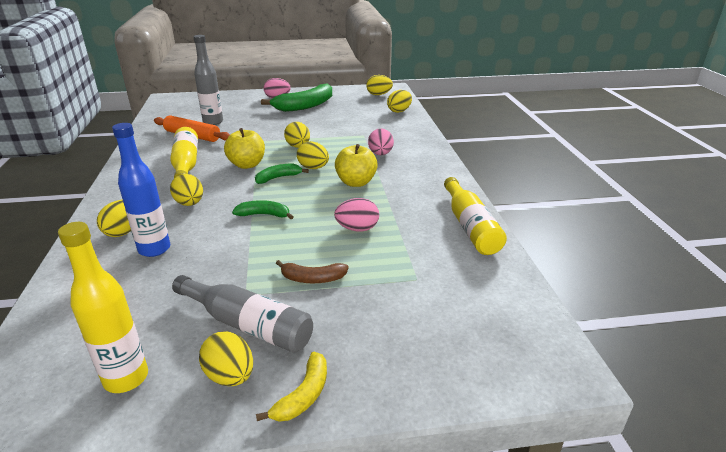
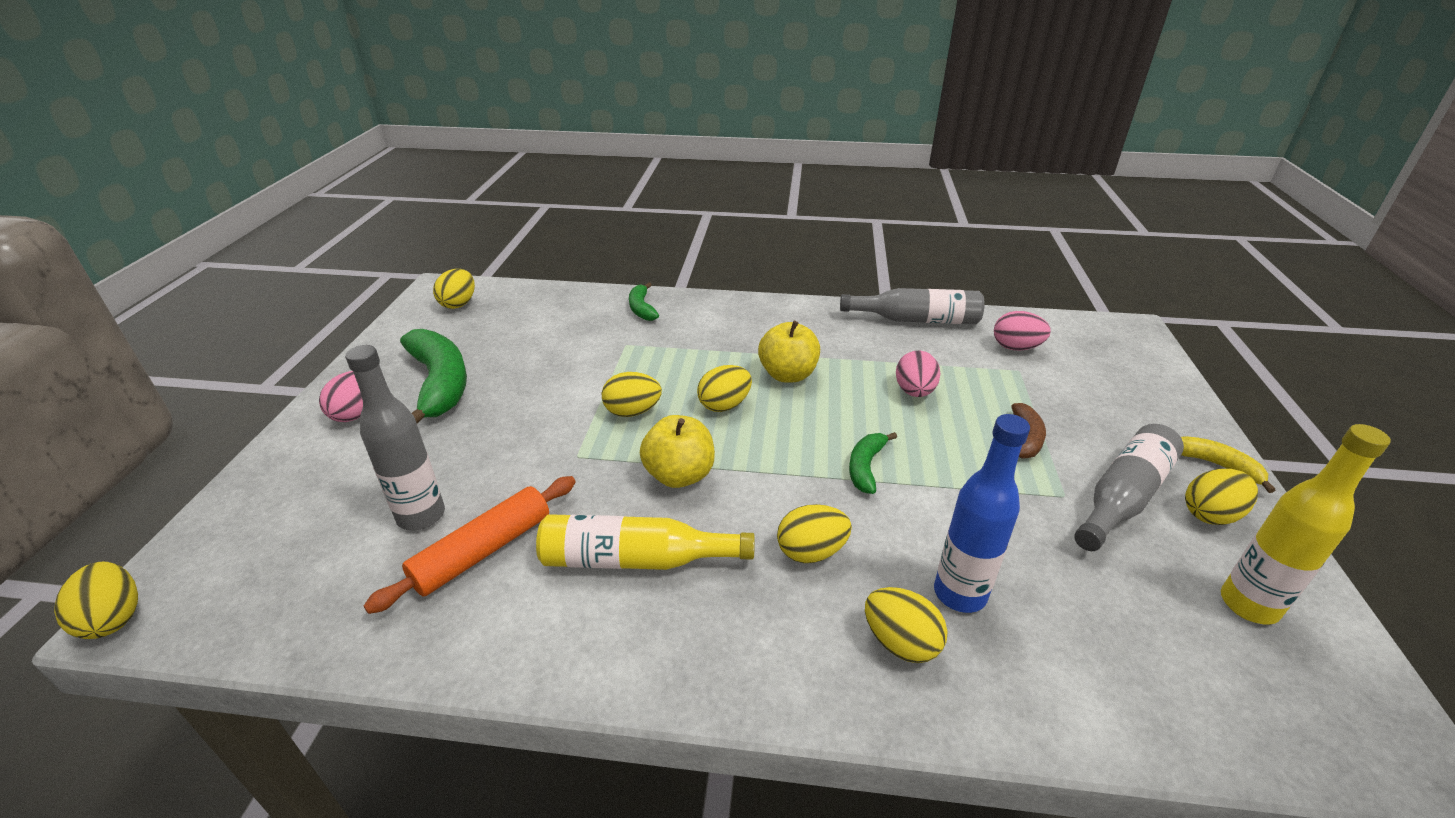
camera: 75 degrees left, 5 degrees up
(278, 178) = (746, 443): green banana -> green banana (642, 308)
(380, 154) = (704, 341): pink egg -> pink egg (1016, 347)
(399, 111) = (551, 300): yellow egg -> yellow egg (114, 618)
(470, 226) = (916, 320): yellow bottle -> grey bottle

